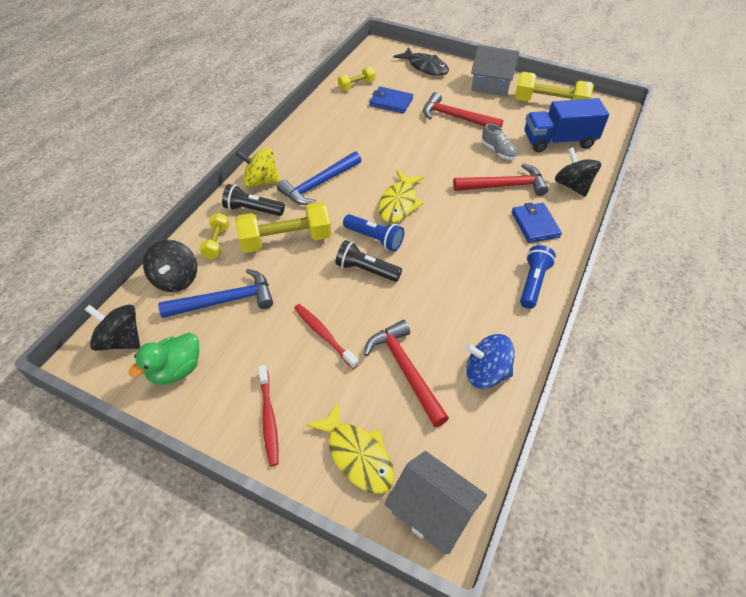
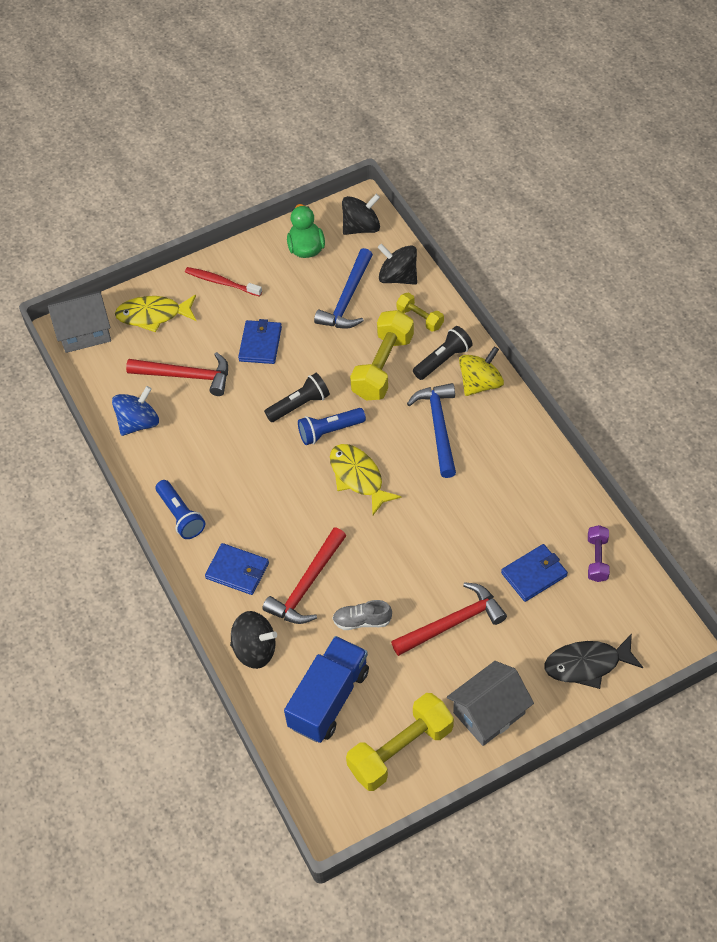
camera: 130 degrees right, 5 degrees up
(324, 335) = (260, 344): red toothbrush -> blue wallet
(356, 85) = (597, 559): yellow dumbbell -> purple dumbbell

